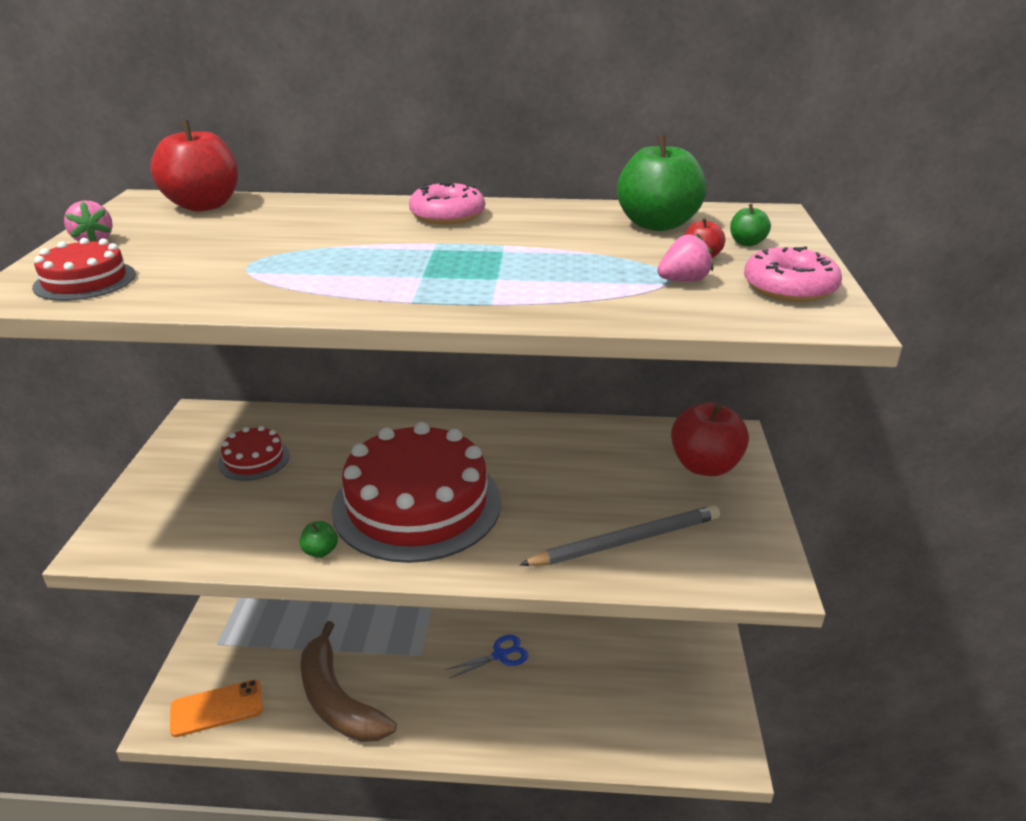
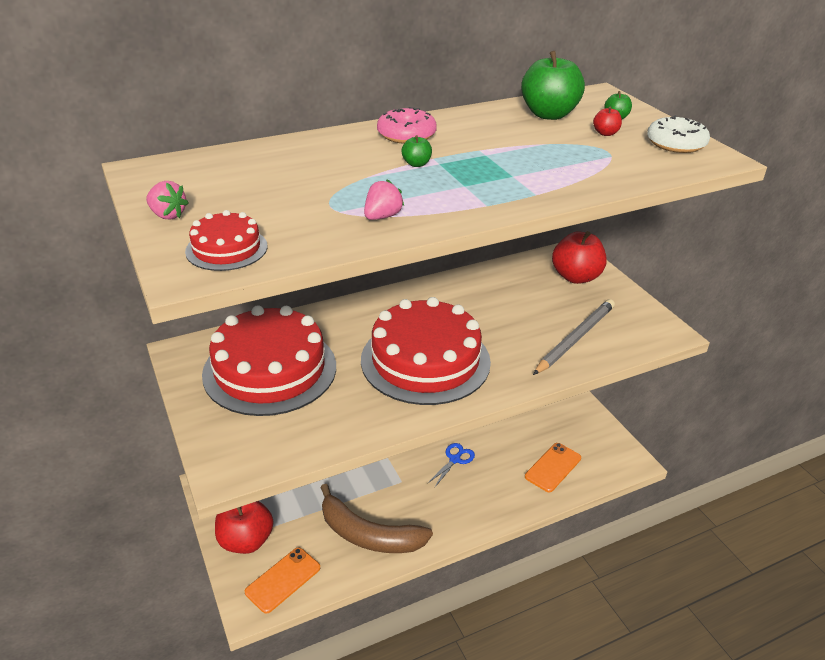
camera: 30 degrees left, 5 degrees up
(203, 205) = (204, 164): red apple -> red apple (246, 540)
(254, 459) = (270, 370): red cake -> red cake, size x2.25
(320, 551) = (394, 414): green apple -> green apple (416, 164)
(613, 716) = (553, 467): none -> orange phone
(683, 281) = (617, 152): pink strawberry -> pink strawberry (382, 217)
(789, 287) = (676, 143): pink donut -> white donut

